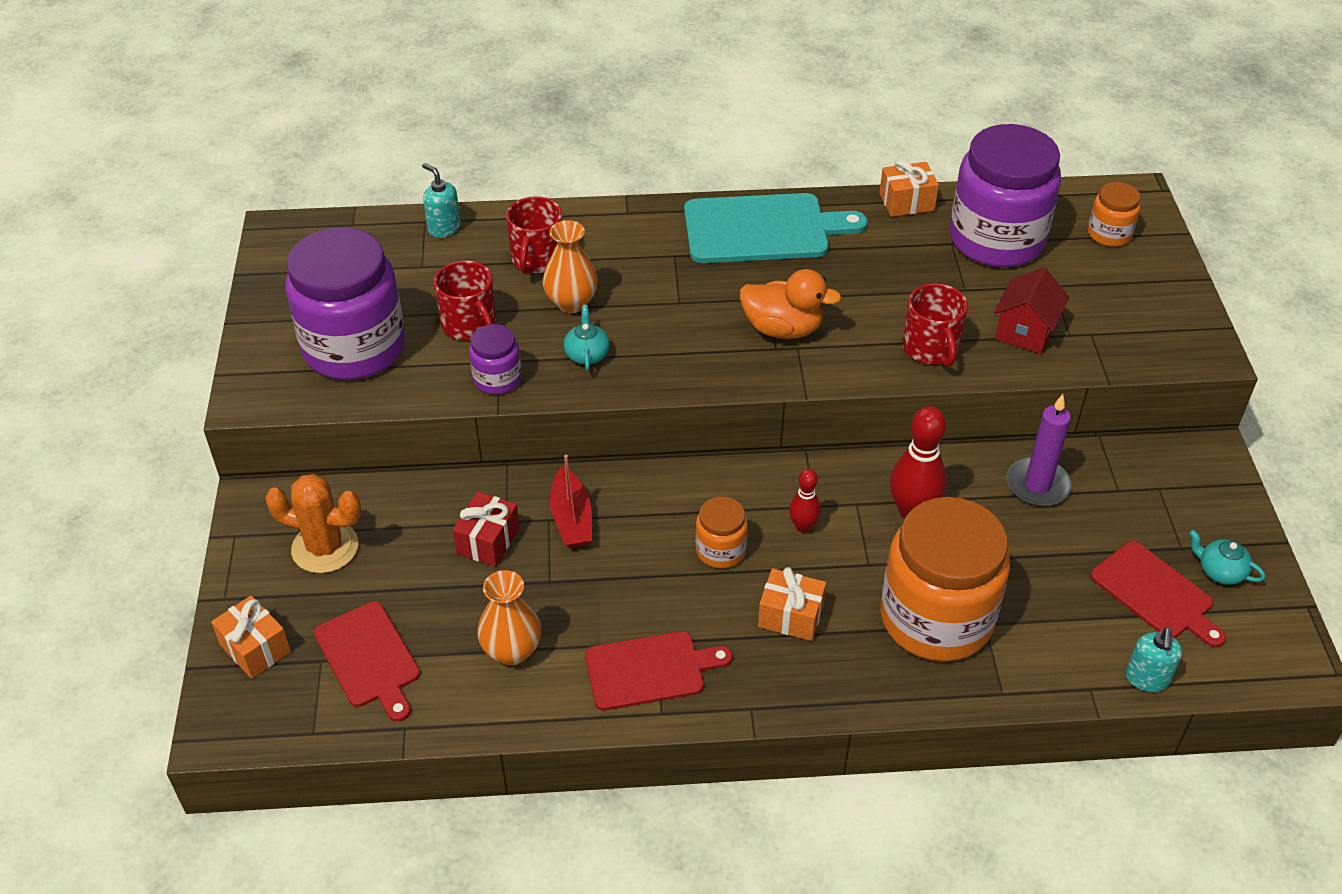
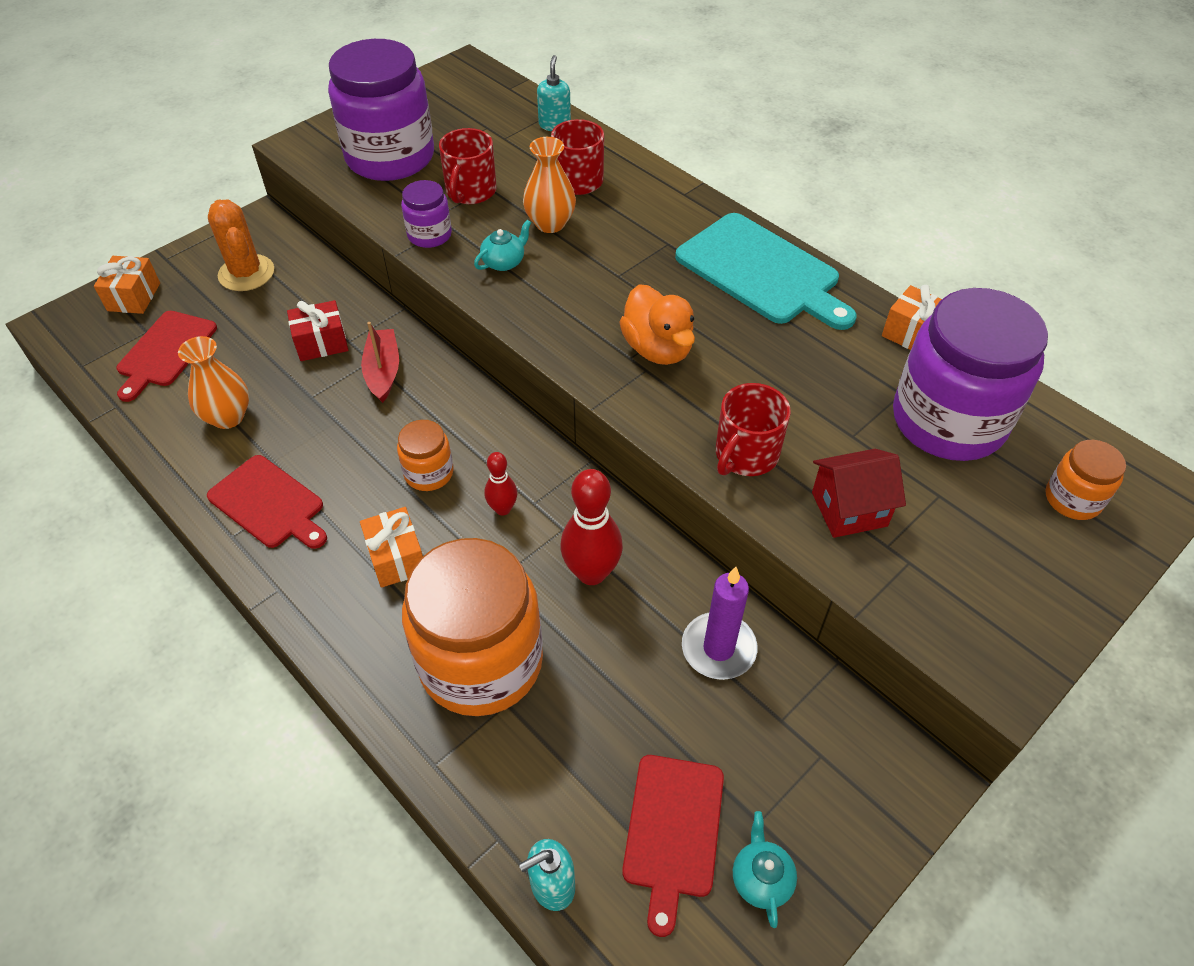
camera: 50 degrees right, 5 degrees up
(571, 518) = (383, 371): red boat -> red boat turned 135 degrees clockwise

